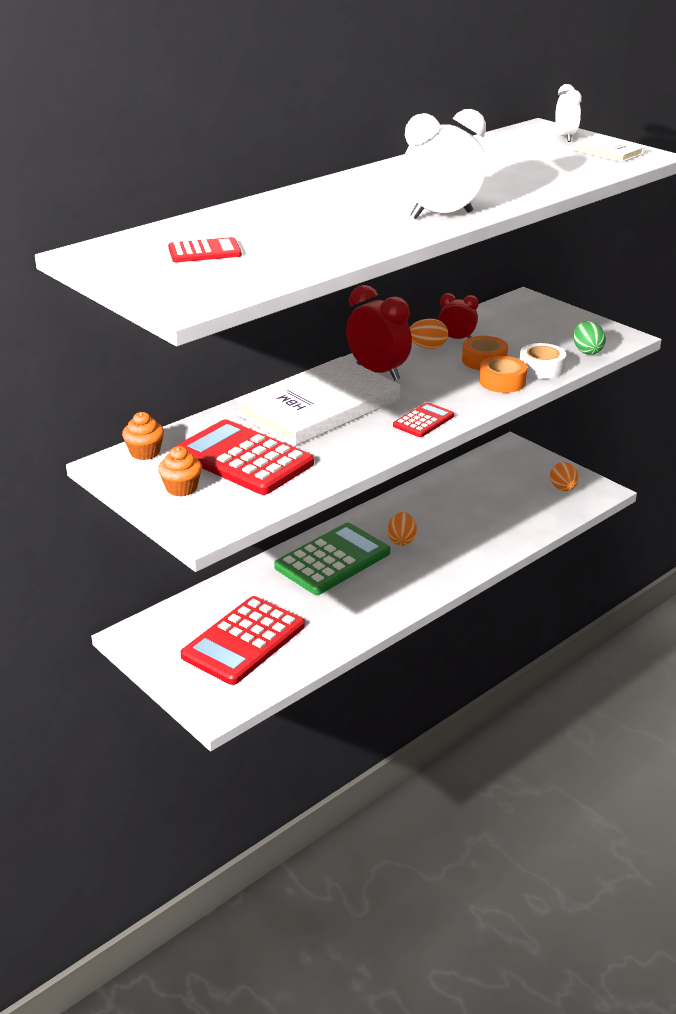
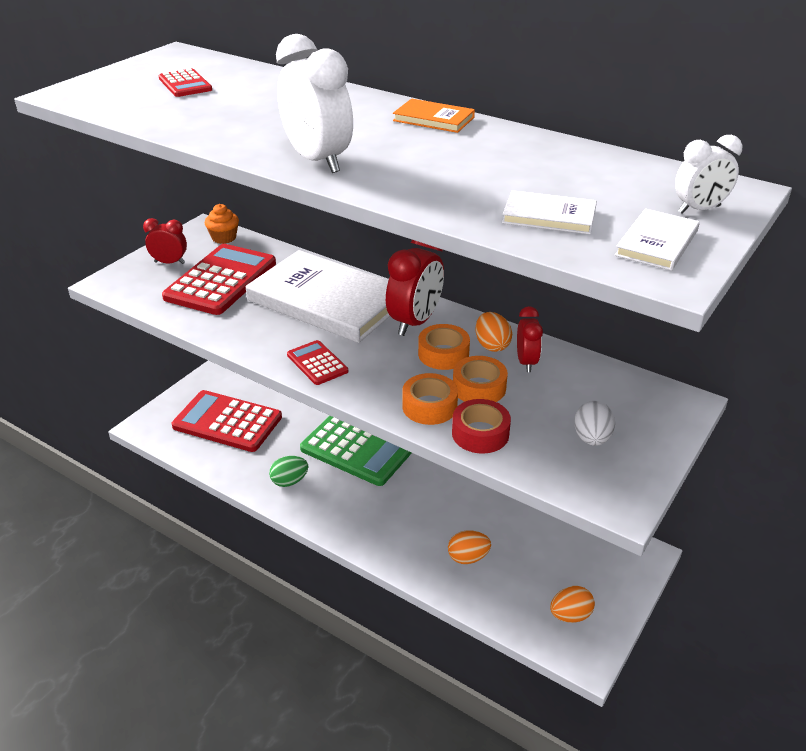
camera: 75 degrees right, 5 degrees up
(181, 488) = (169, 263): orange cupcake -> red clock
(371, 176) = (433, 119): none -> orange book
(401, 540) = (404, 490): orange egg -> orange egg (468, 557)
(423, 421) = (317, 363): red calculator -> red calculator turned 150 degrees counterclockwise
(432, 367) = (443, 354): none -> orange tape
(541, 368) = (480, 433): white tape -> red tape
(556, 333) = (592, 438): none -> white egg
(564, 168) = (549, 216): none -> white book
(587, 351) = (552, 469): green egg -> green egg (289, 481)

